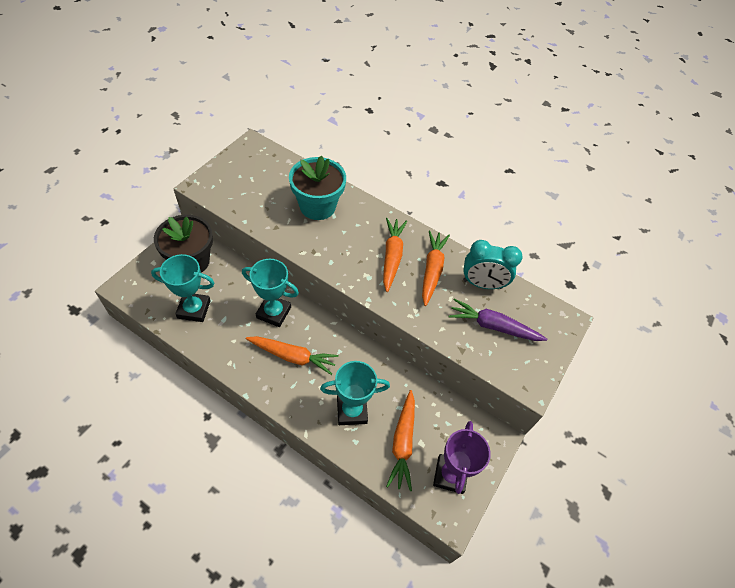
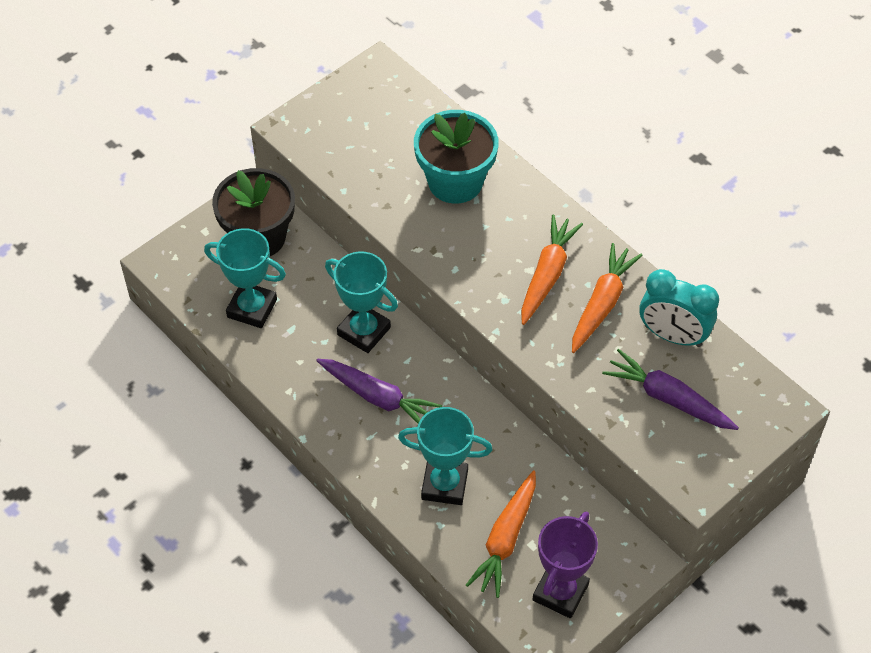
camera: 20 degrees right, 0 degrees up
(293, 356) = (378, 397): orange carrot -> purple carrot

